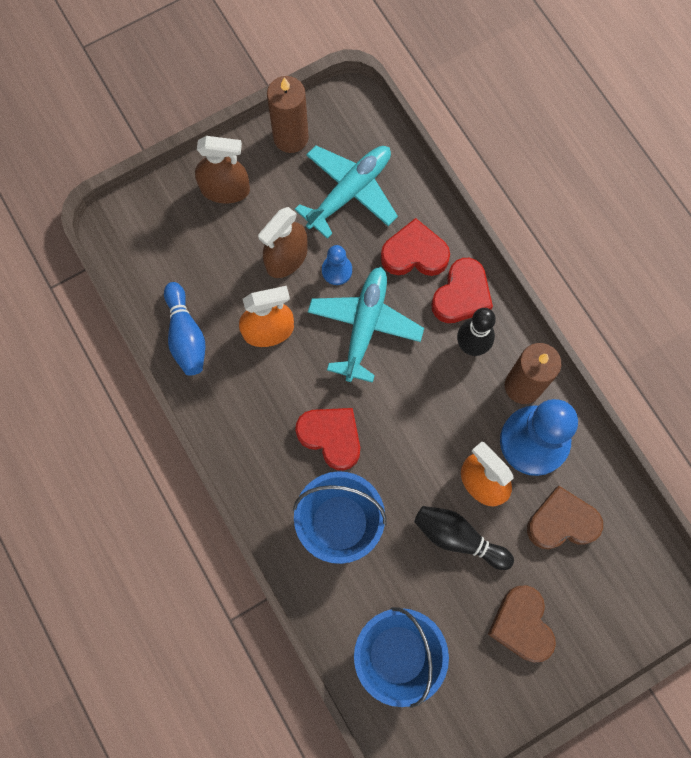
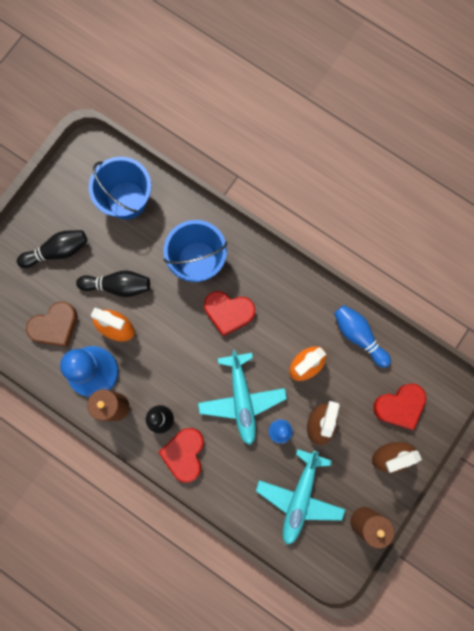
camera: 155 degrees right, 5 degrees up
(414, 253) = (231, 470): red heart -> red heart (400, 406)
(521, 624) = (57, 251): brown heart -> black bowling pin

